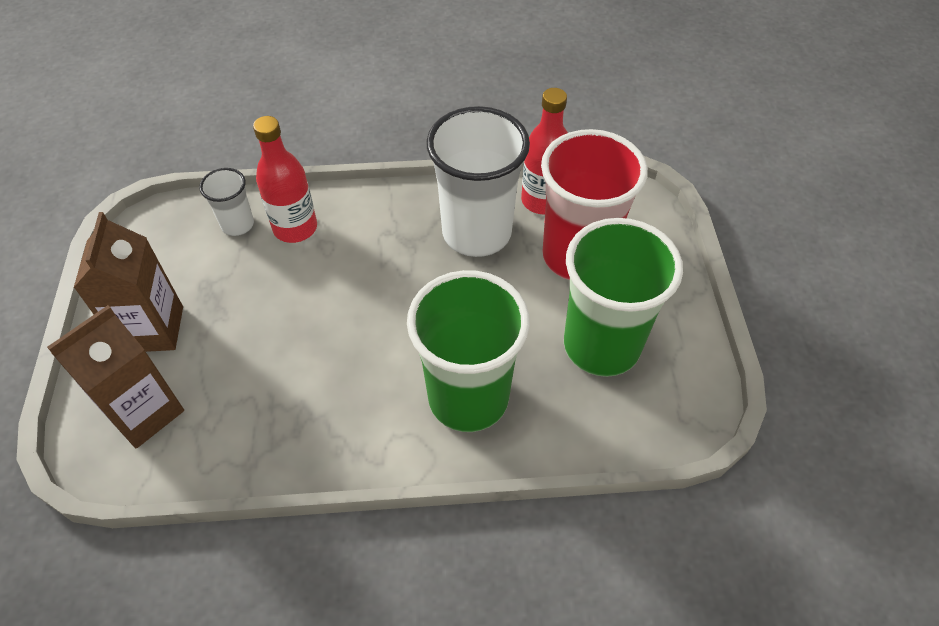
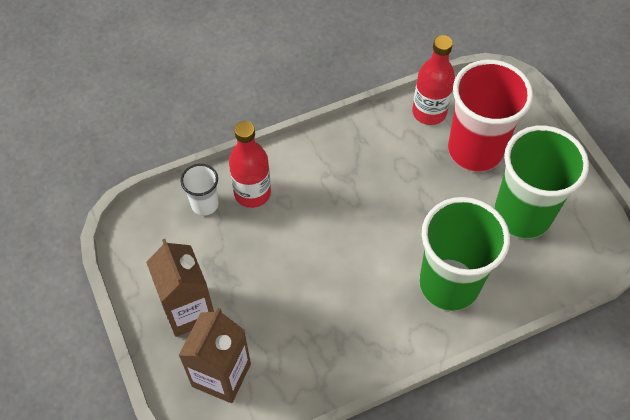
camera: 20 degrees left, 5 degrees up
(476, 233) = (393, 154): white cup -> none

